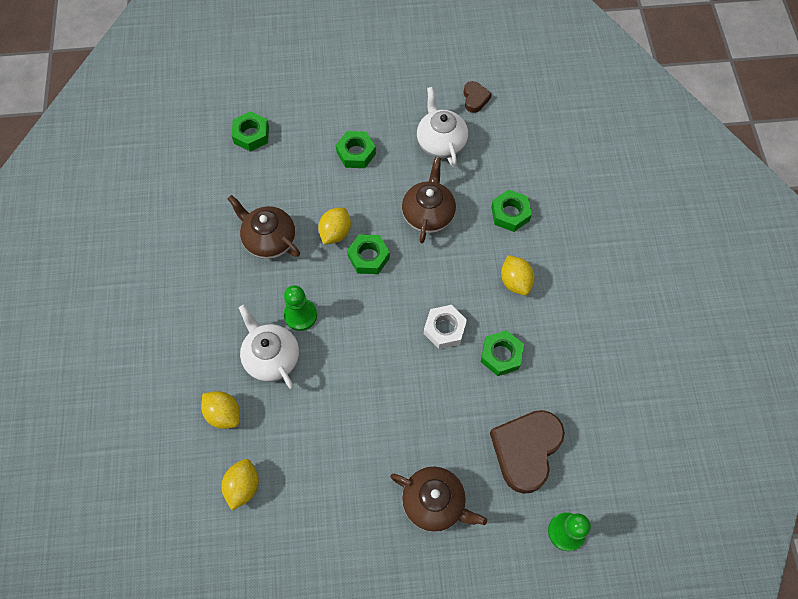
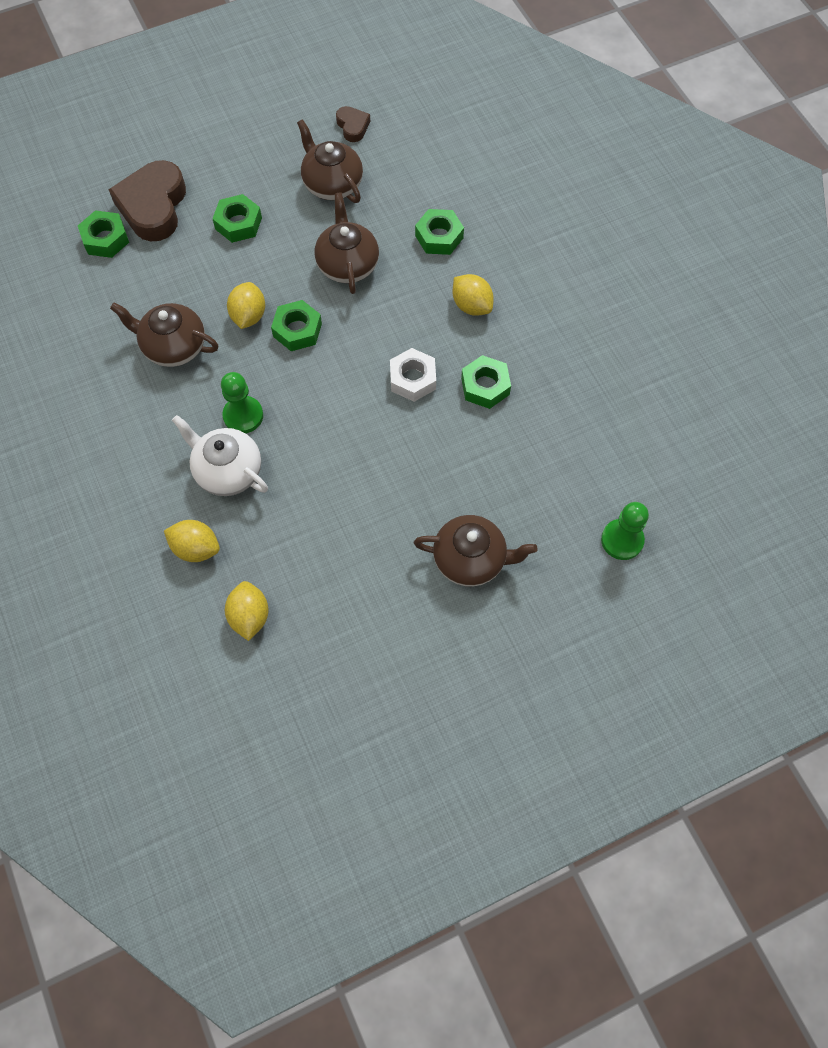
camera: 20 degrees left, 0 degrees up
(441, 142) = (332, 184): white teapot -> brown teapot
(525, 450) = (548, 474): brown heart -> brown heart (153, 206)

